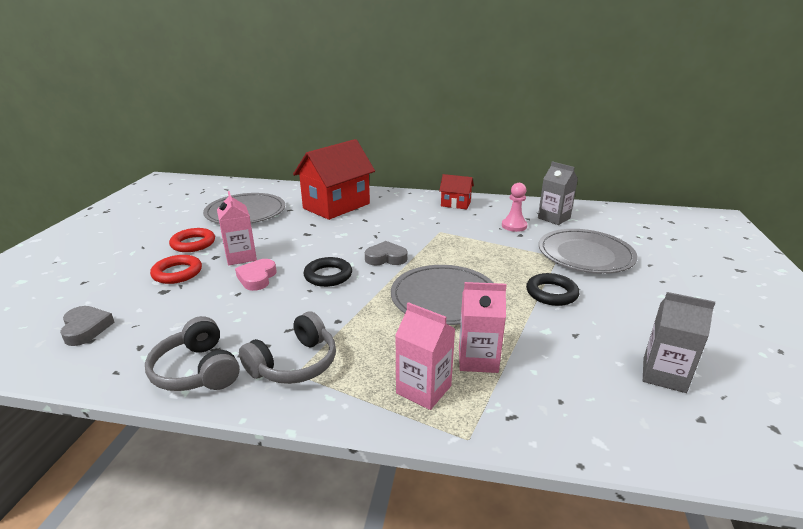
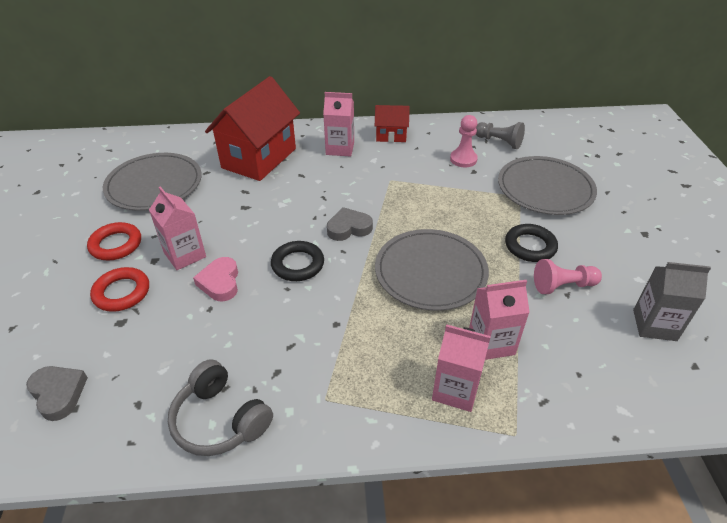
camera: 15 degrees left, 15 degrees up
(294, 363) = (317, 388): grey headphones -> none
(407, 207) = (340, 148): none -> pink carton
(554, 218) = (499, 142): grey carton -> grey pawn
(573, 327) = (563, 286): none -> pink pawn

